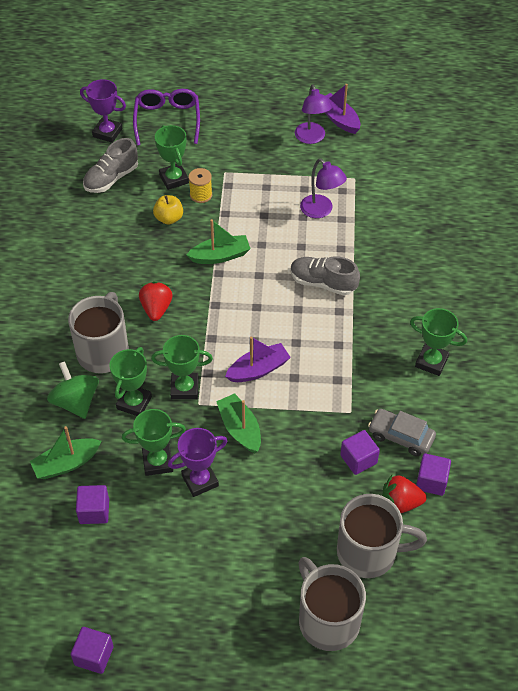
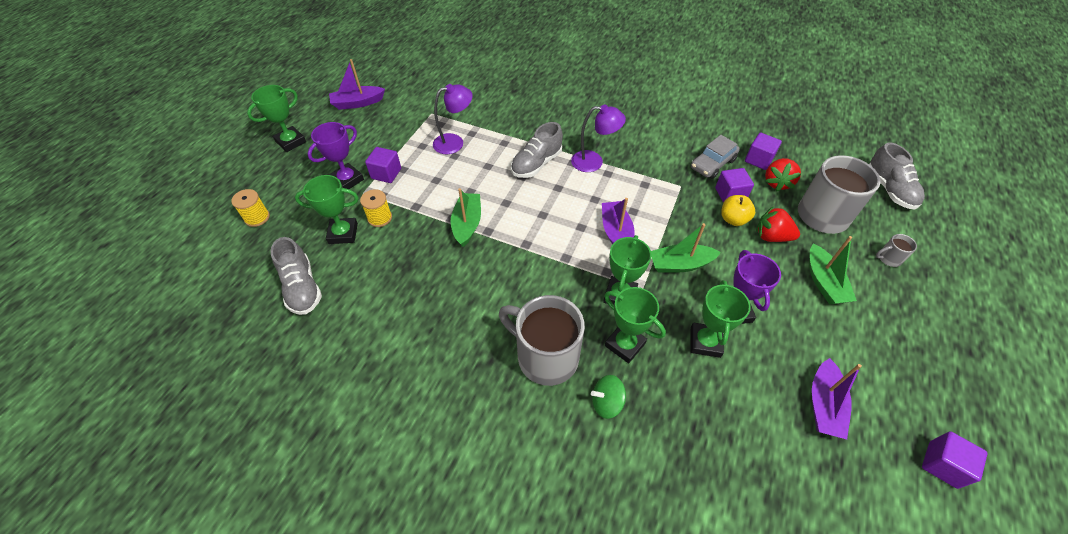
camera: 70 degrees left, 0 degrees up
(66, 463) = (690, 433): green boat -> green boat (823, 282)
(76, 402) = (607, 402): green spinning top -> green spinning top, size x0.65
(94, 511) = (759, 419): purple cube -> purple cube (386, 173)
(107, 133) = (230, 274): purple trophy -> purple trophy (347, 180)
(124, 560) = (823, 405): none -> purple boat
(156, 309) = (509, 293): red strawberry -> red strawberry (771, 237)
(167, 120) = (257, 217): purple glasses -> yellow spool
(169, 218) = (394, 251): yellow apple -> yellow apple (733, 219)
(311, 138) = (366, 125): purple lamp -> purple lamp (594, 162)
(327, 619) = (888, 258): grey mug -> grey mug, size x0.42
(431, 362) = (644, 127): green trophy -> green trophy (291, 142)
(446, 624) = (889, 189): none -> grey shoe

